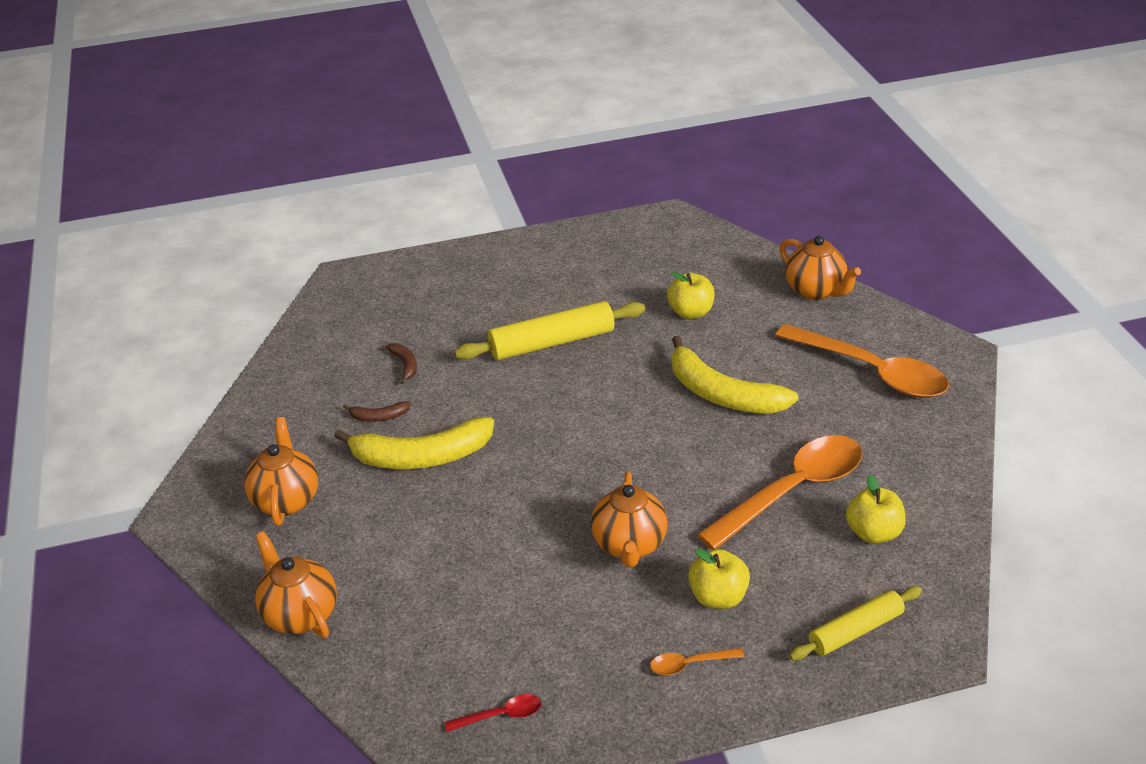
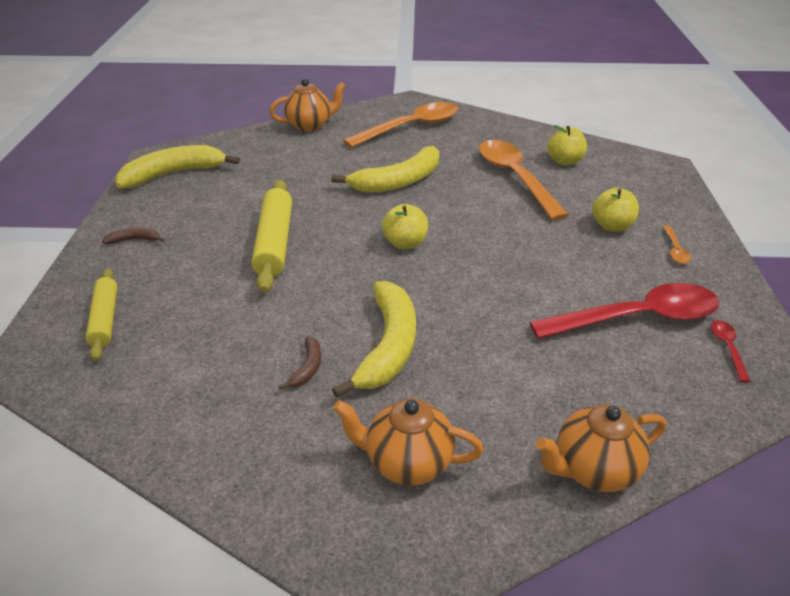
camera: 75 degrees left, 0 degrees up
(405, 365) = (234, 336): brown banana -> brown banana (134, 240)
(528, 633) = (637, 318): none -> red spoon
(629, 545) = (549, 252): orange teapot -> none
(643, 240) = (174, 174): none -> yellow banana
(691, 313) = (291, 174): yellow apple -> yellow apple (405, 243)
(855, 630) = (649, 186): yellow rolling pin -> yellow rolling pin (105, 319)

